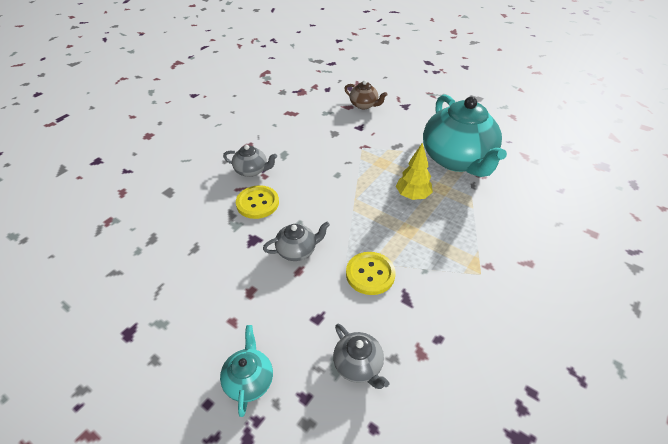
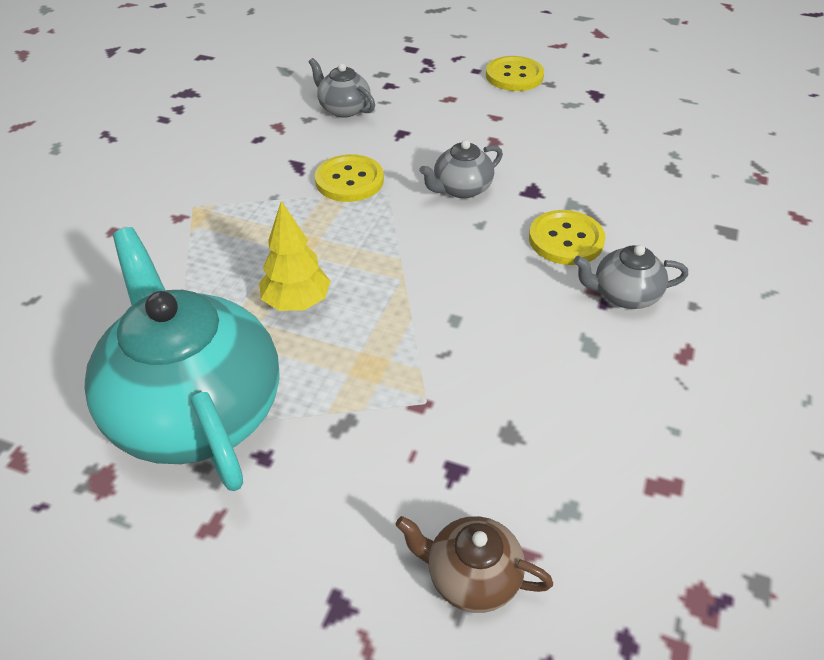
camera: 165 degrees right, 0 degrees up
(177, 381) = (514, 76): none -> yellow button
(249, 380) = (448, 86): turquoise teapot -> none

